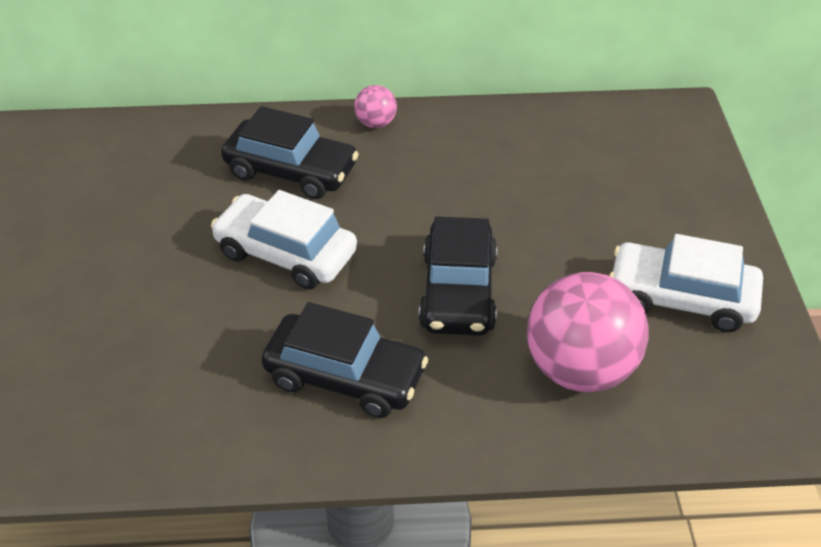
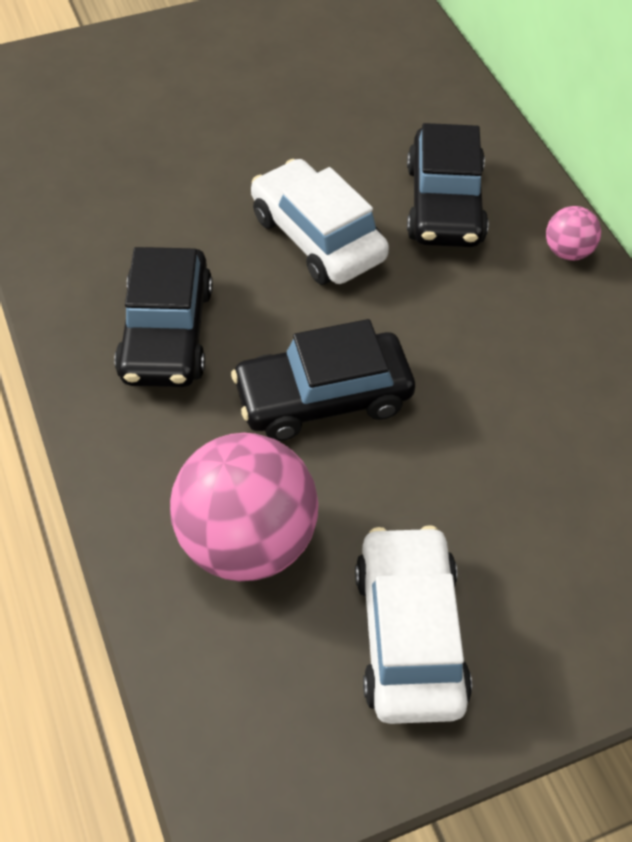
camera: 70 degrees right, 10 degrees up
(285, 254) = (317, 237): white car -> white car turned 45 degrees counterclockwise

